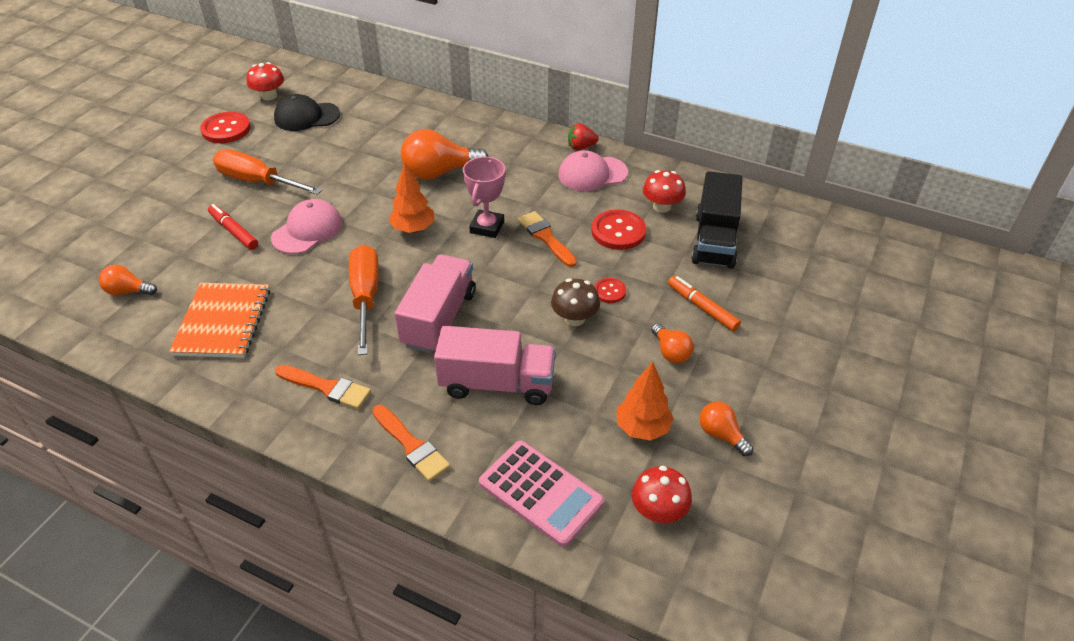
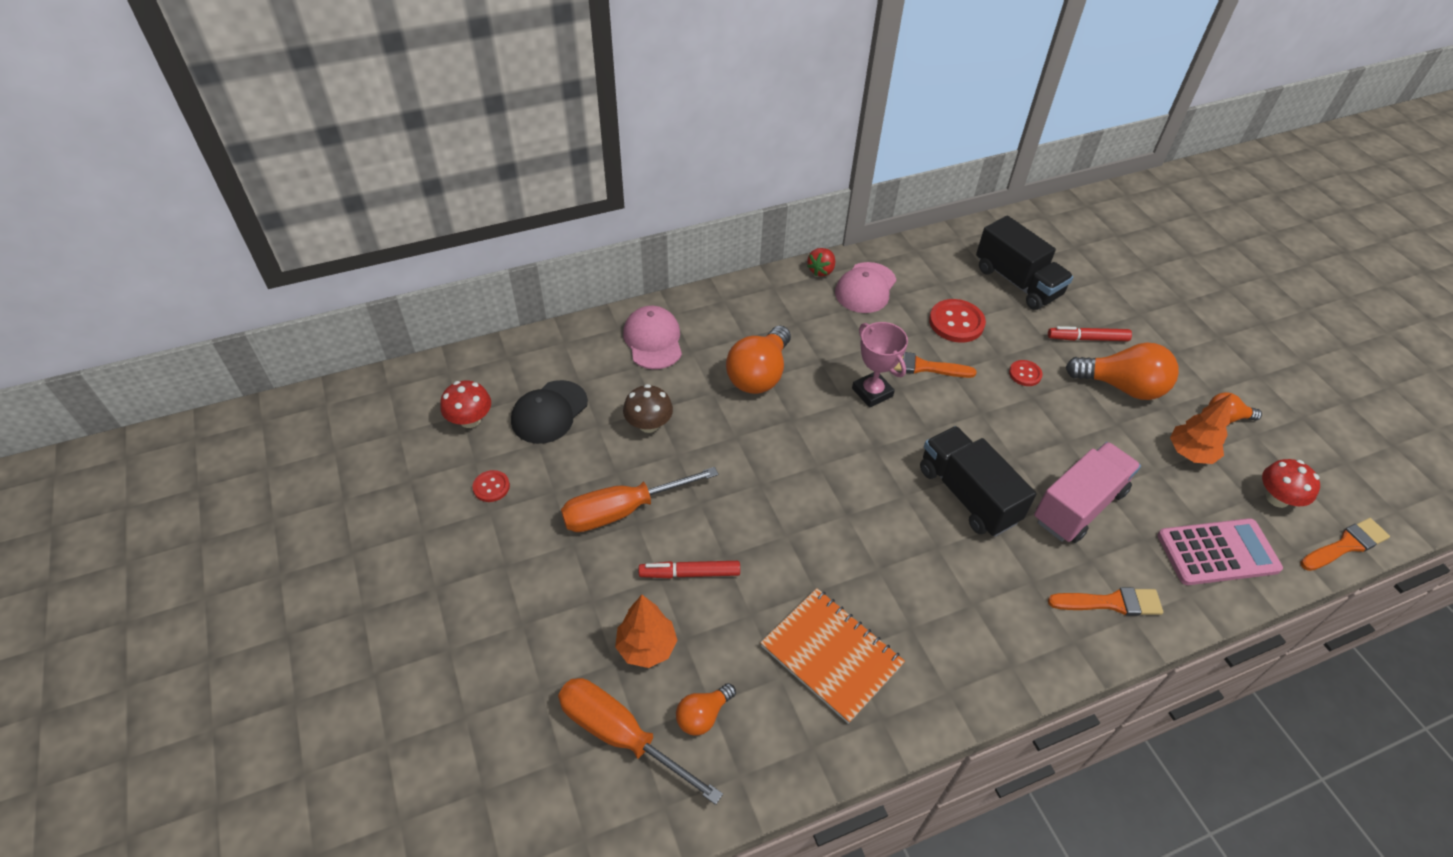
camera: 50 degrees left, 5 degrees up
(226, 129) = (491, 487): red button -> red button, size x0.56
(307, 230) = (749, 515): pink cap -> pink cap (653, 340)
(327, 387) = (994, 622): orange brush -> orange brush (1346, 545)
(365, 296) = (892, 527): orange screwdriver -> orange screwdriver (619, 734)
(413, 229) = (825, 440): orange tree -> orange tree (646, 647)
(439, 319) = (967, 495): pink truck -> black truck
(574, 318) = (1039, 413): brown mushroom -> brown mushroom (648, 424)
(662, 206) = (949, 280): red mushroom -> none
(670, 352) = (1122, 387): orange light bulb -> orange light bulb, size x1.86
(702, 307) = (1087, 339): orange marker -> red marker

